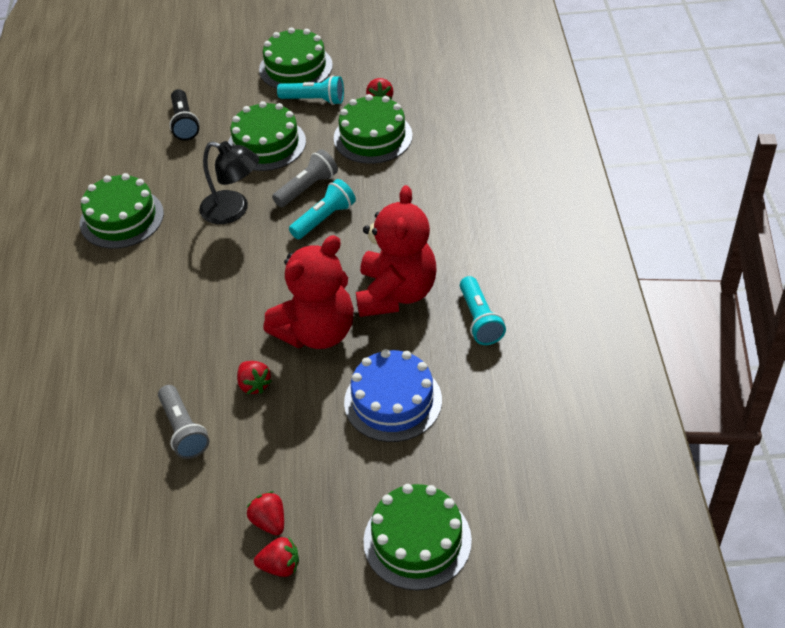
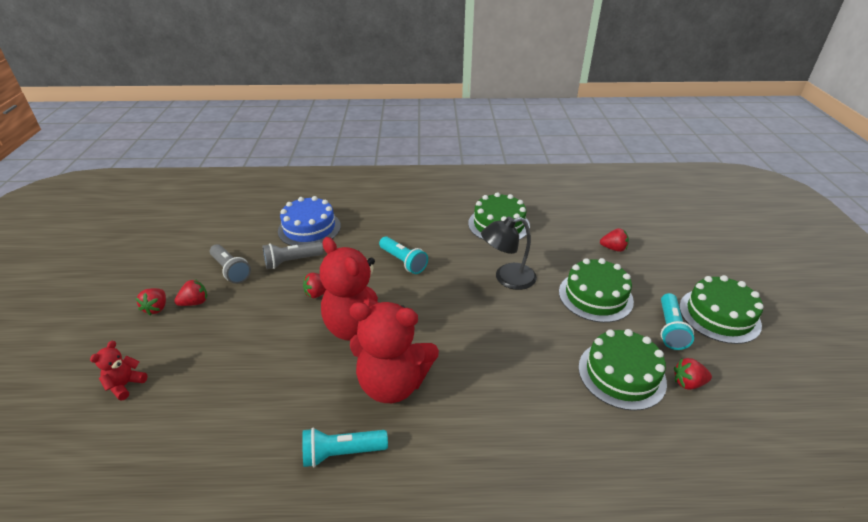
camera: 90 degrees right, 10 degrees down
(184, 123) = (613, 248): black flashlight -> red strawberry
(233, 210) = (507, 278): black lamp -> black lamp turned 45 degrees clockwise
(307, 188) = (537, 323): grey flashlight -> grey flashlight (231, 270)
(324, 219) = (496, 334): turquoise flashlight -> turquoise flashlight (403, 261)
(393, 401) = (268, 375): blue cake -> blue cake (309, 228)
(417, 540) = (125, 385): green cake -> red teddy bear

